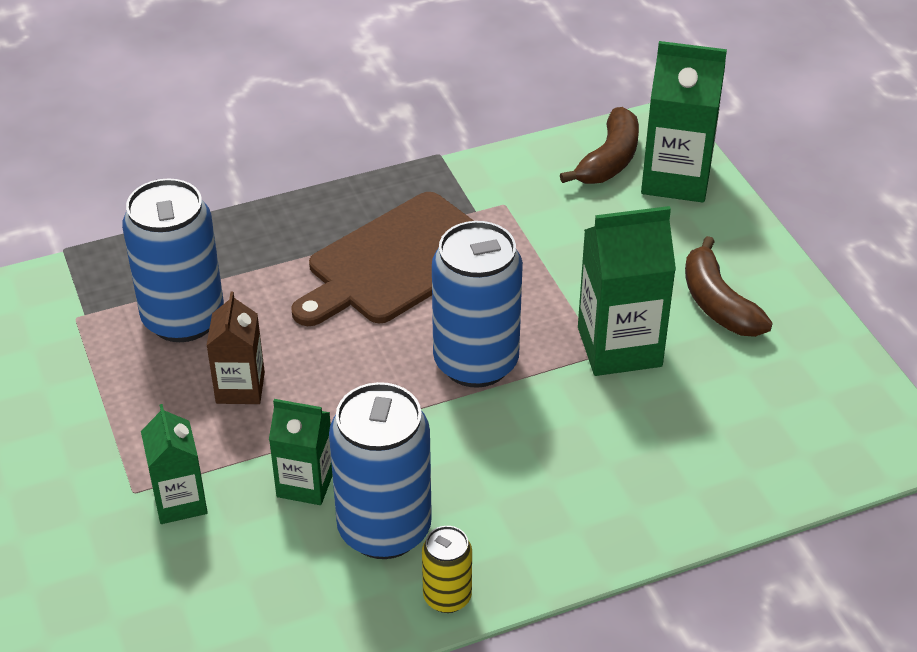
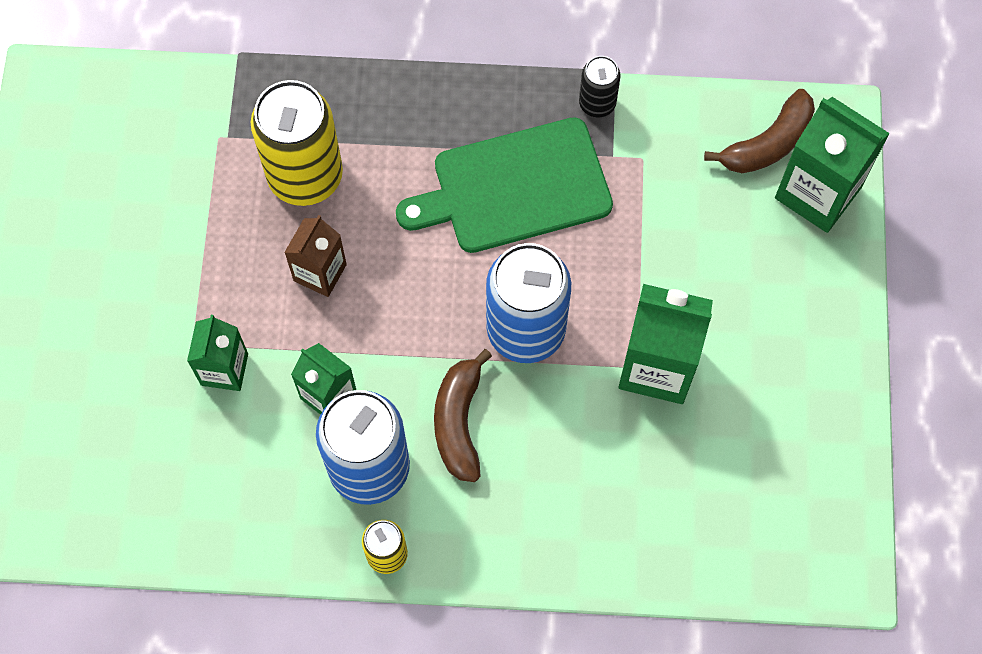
camera: 25 degrees right, 25 degrees up
(183, 319) = (305, 176): blue can -> yellow can
(397, 262) = (514, 187): brown cutting board -> green cutting board
(438, 180) = (597, 103): none -> black can
(718, 303) = (771, 356): brown banana -> brown banana (459, 422)

